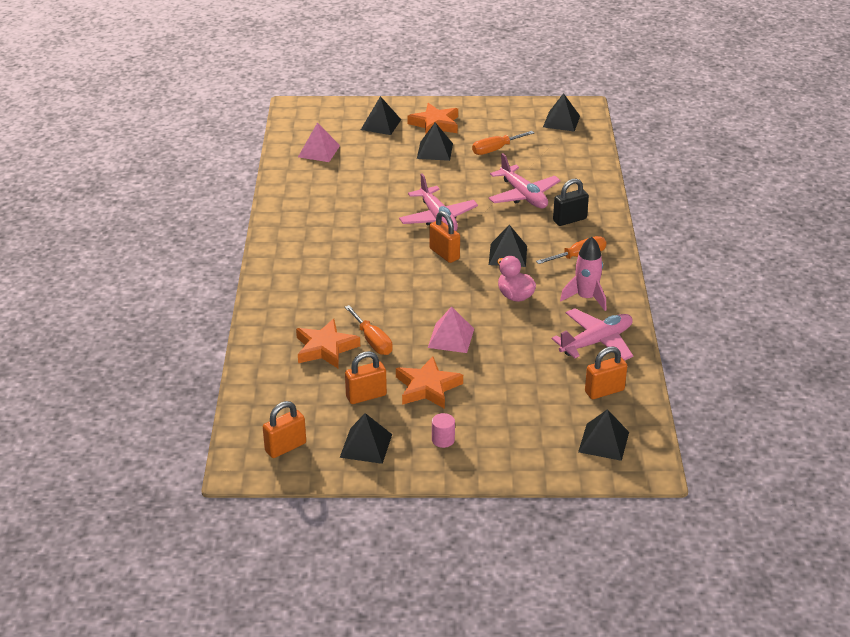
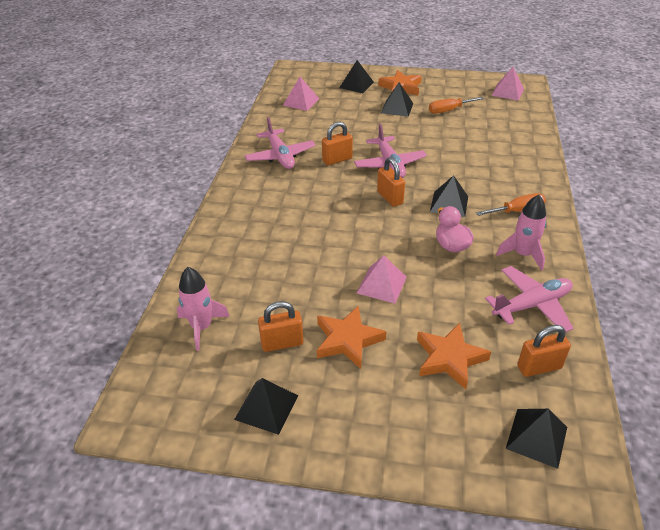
camera: 10 degrees right, 5 degrees up
(284, 391) = (202, 327): none -> pink rocket
(285, 447) = (181, 398): orange padlock -> orange padlock (337, 160)
(325, 348) = (256, 283): orange star -> orange star (449, 358)
(372, 341) = (303, 280): orange screwdriver -> none
(443, 440) = (352, 410): pink cylinder -> none
(523, 195) = (469, 150): pink plane -> pink plane (280, 156)
(561, 121) = (507, 92): black pyramid -> pink pyramid
(569, 220) = (510, 175): black padlock -> none

